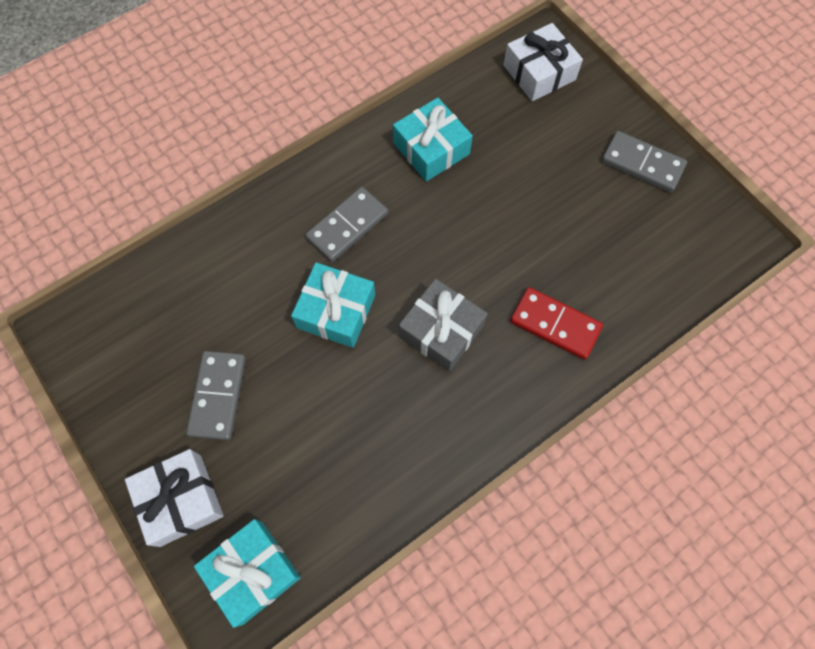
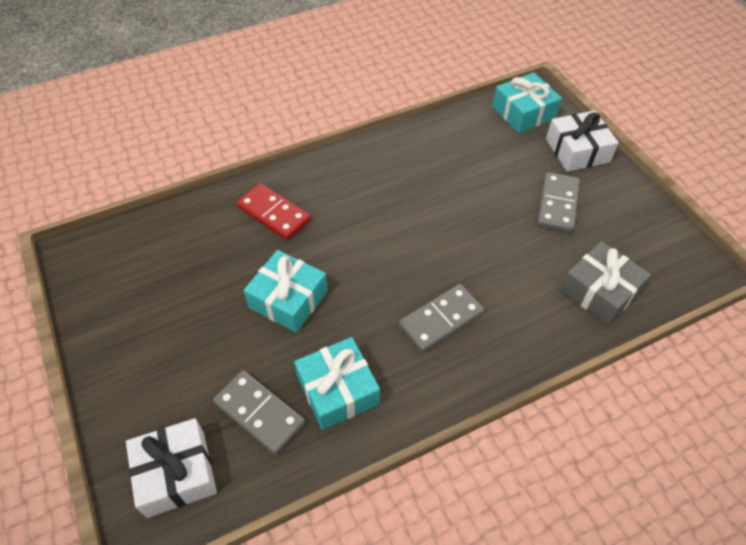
camera: 170 degrees left, 15 degrees down
(336, 311) = (458, 249): turquoise gift -> turquoise gift (288, 299)
(441, 331) = (369, 222): grey gift -> grey gift (600, 291)
(642, 164) = (121, 337): grey domino -> grey domino (259, 413)

